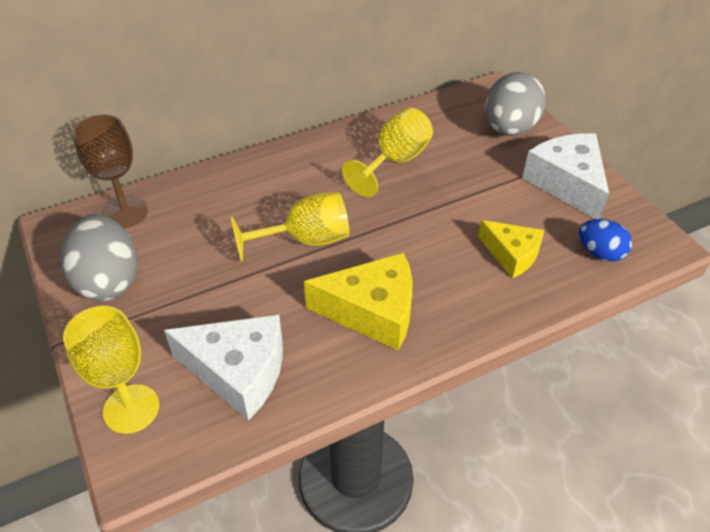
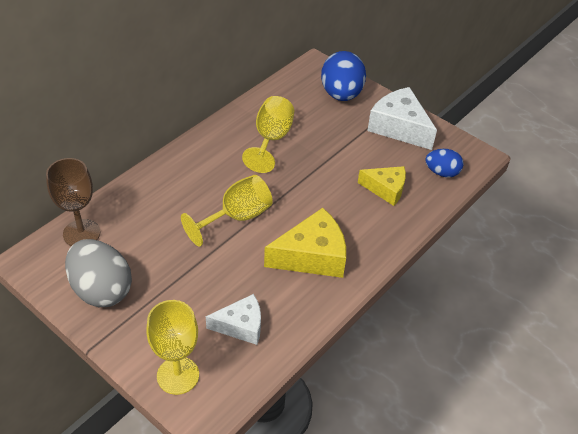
camera: 25 degrees left, 0 degrees up
(238, 372) = (241, 326): white cheese -> white cheese, size x0.64
(509, 129) = (341, 94): grey egg -> blue egg

